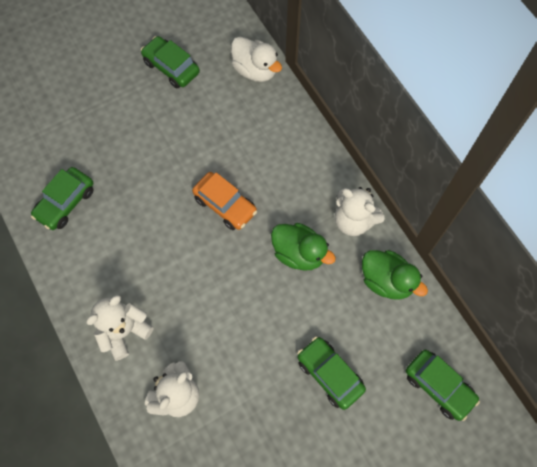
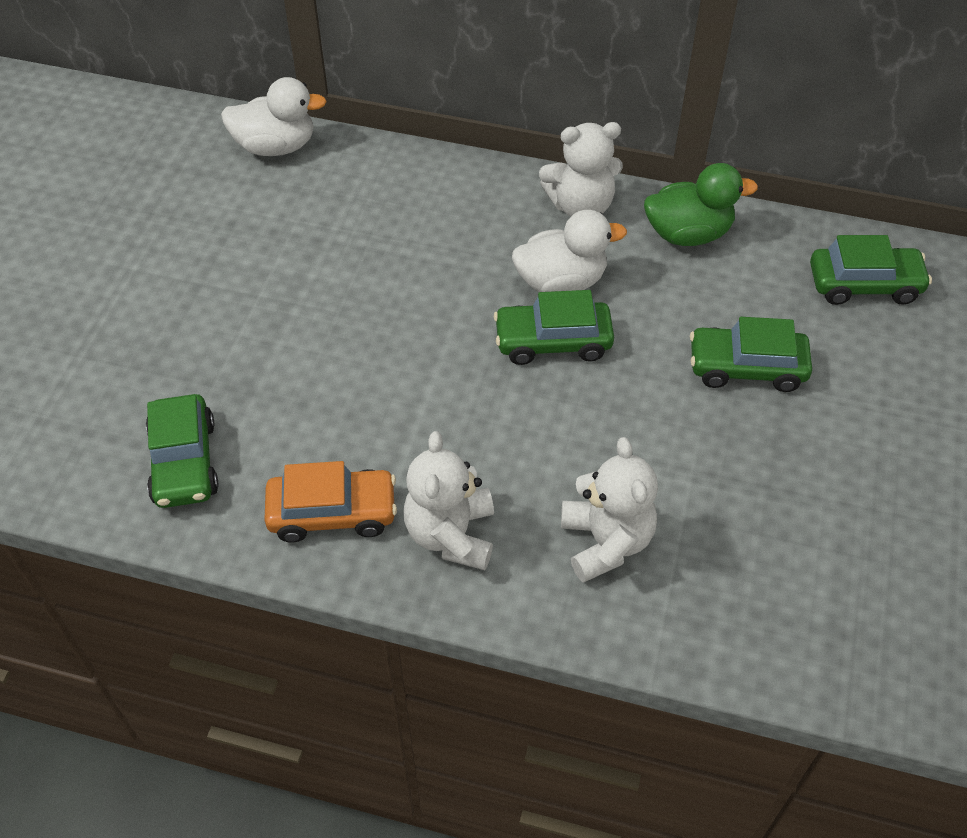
camera: 45 degrees left, 15 degrees down
(171, 67) = (156, 215): green car -> green car (553, 341)
(225, 205) = (410, 302): orange car -> orange car (332, 513)
(299, 253) = (561, 282): green duck -> white duck

